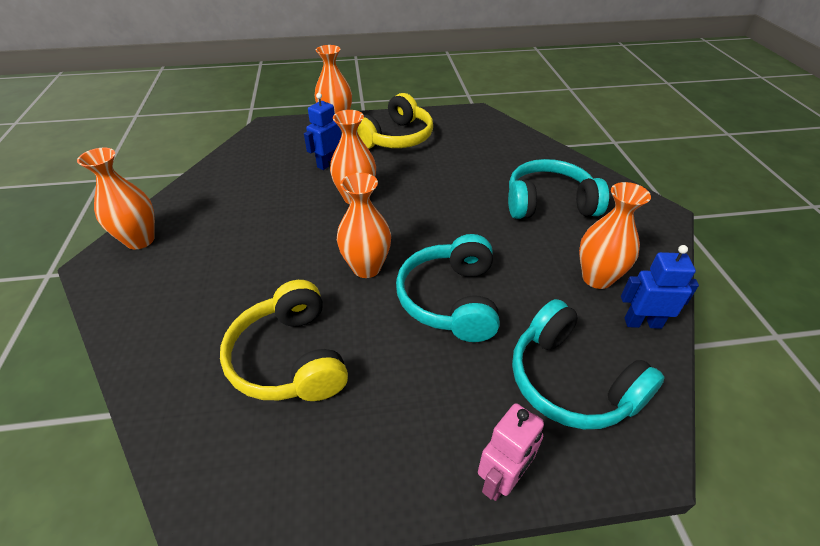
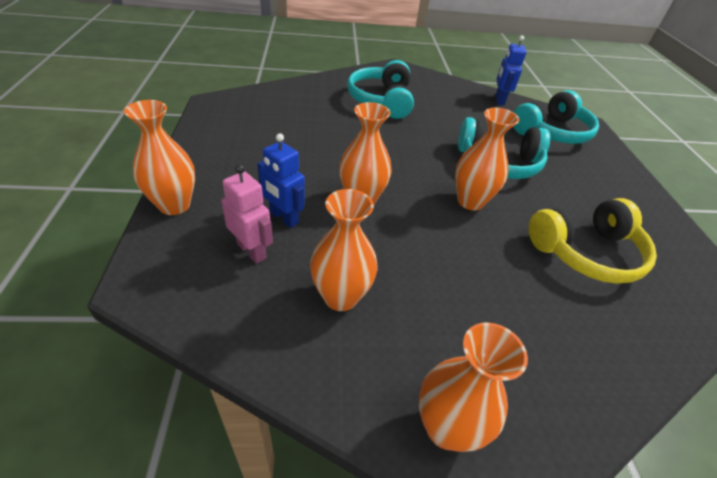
camera: 90 degrees left, 0 degrees up
(395, 138) = (244, 160): yellow headphones -> none
(502, 479) = (626, 167): pink robot -> pink robot (252, 251)
(597, 278) = (464, 103): orange vase -> orange vase (341, 297)

